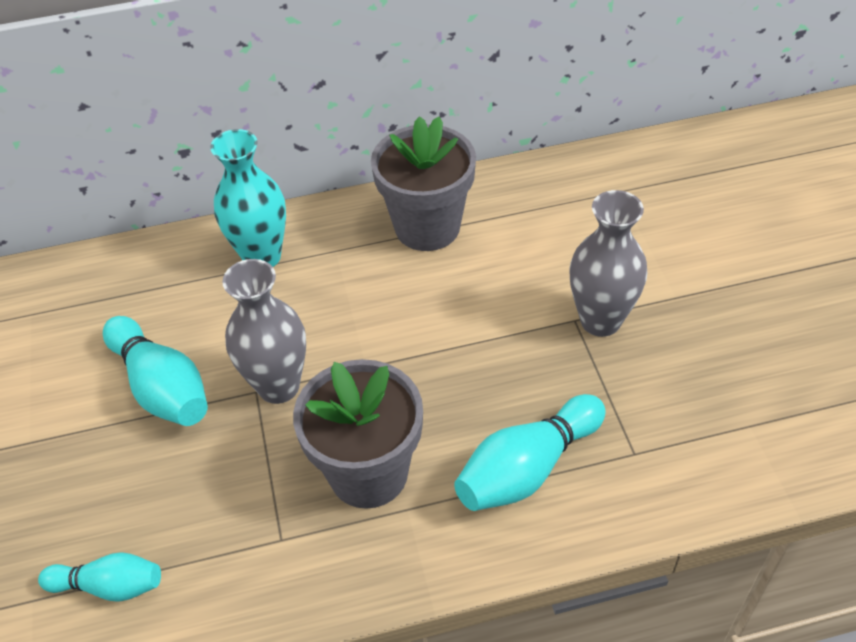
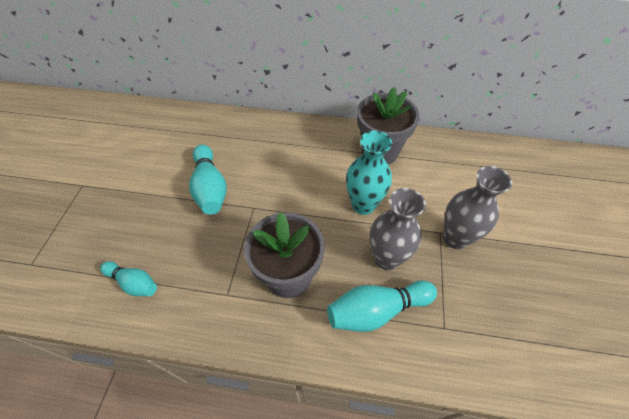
camera: 20 degrees right, 5 degrees up
(262, 257) = (289, 139): turquoise vase -> turquoise vase (363, 205)
(278, 386) = (265, 209): grey vase -> grey vase (386, 258)

